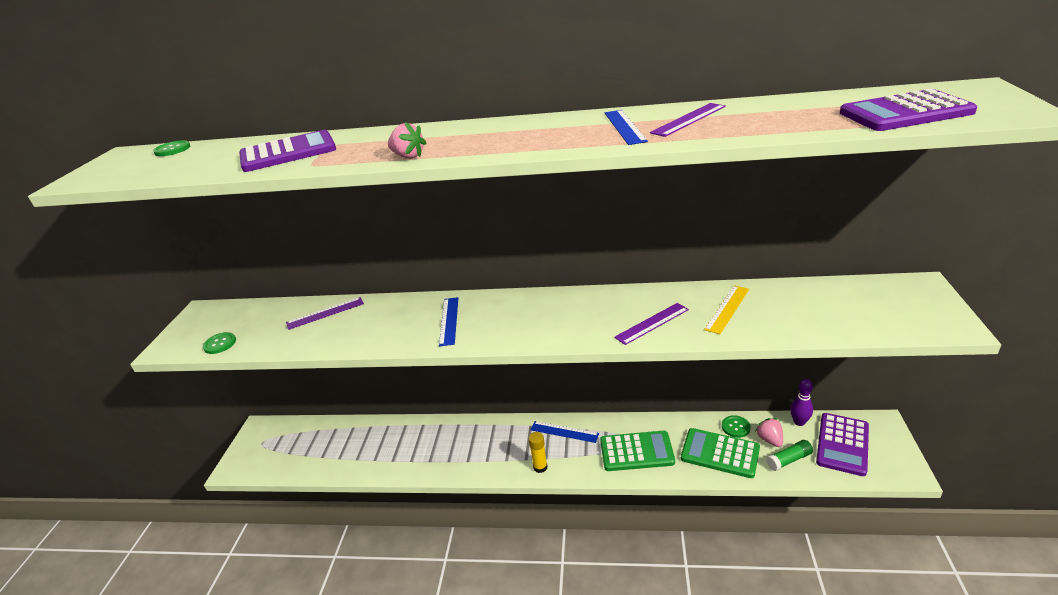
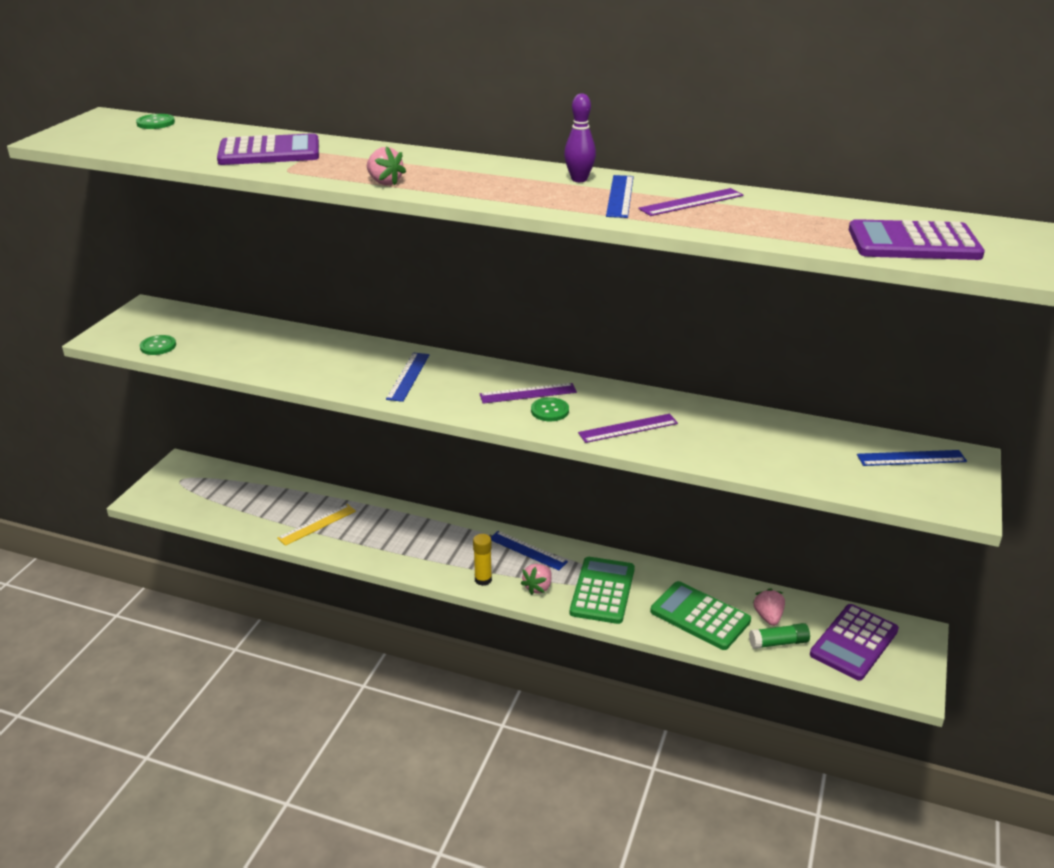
camera: 10 degrees right, 0 degrees up
(325, 313) = (278, 339): purple ruler -> purple ruler (528, 393)
(586, 462) = (538, 587): none -> pink strawberry
(636, 451) = (602, 591): green calculator -> green calculator turned 90 degrees counterclockwise
(727, 309) = (721, 432): yellow ruler -> yellow ruler (317, 524)
(735, 427) = (734, 594): green button -> green button (550, 411)
(799, 422) = (815, 607): purple bowling pin -> purple bowling pin (579, 179)
(883, 295) = (911, 458): none -> blue ruler

